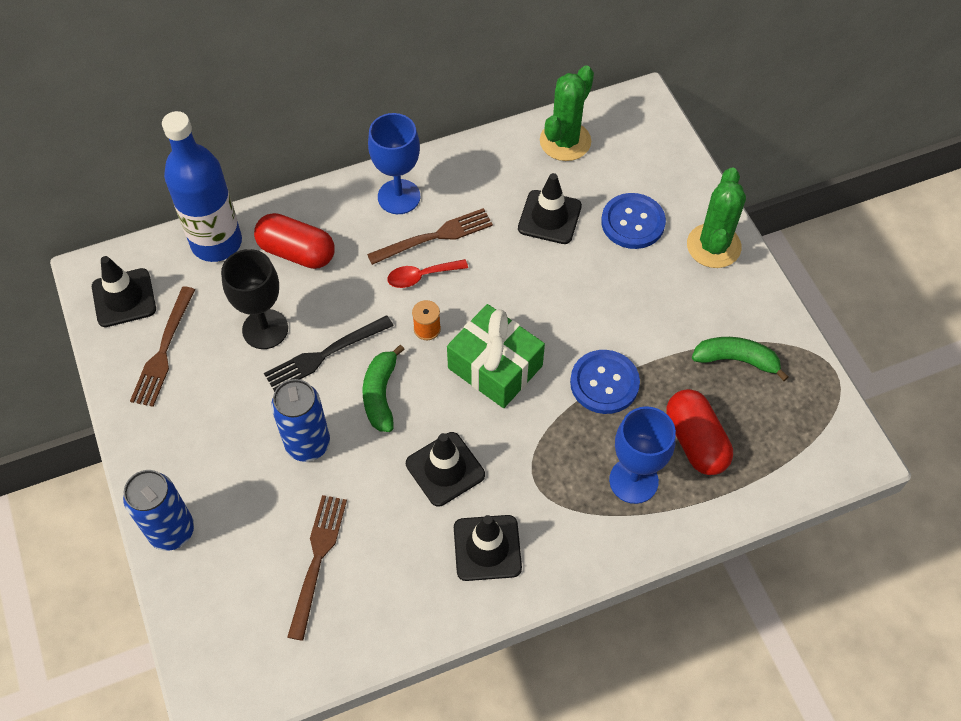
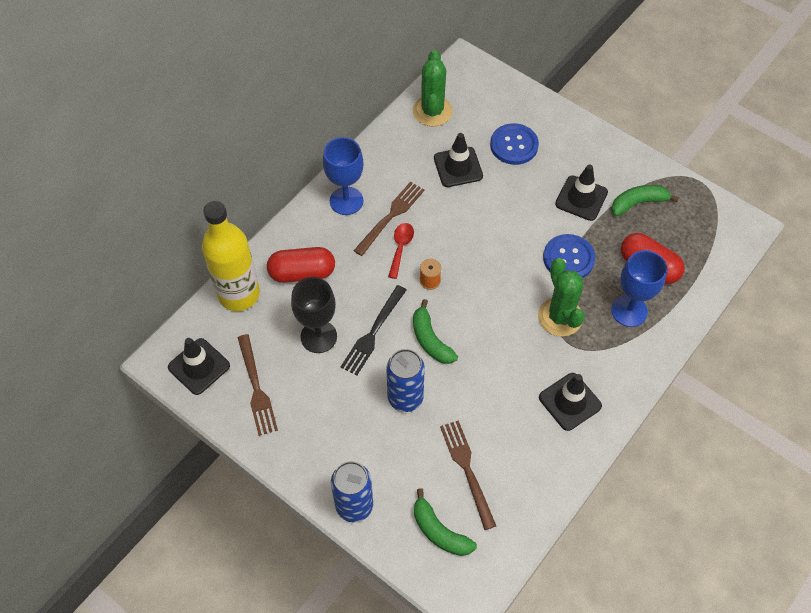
camera: 30 degrees left, 0 degrees up
(216, 243) = (239, 294): blue bottle -> yellow bottle
(239, 610) = (439, 531): none -> green banana
(421, 276) = (400, 247): red spoon -> red spoon turned 150 degrees clockwise
(445, 469) = (507, 366): black traffic cone -> black traffic cone (581, 198)
(495, 367) = (492, 283): green gift -> none
(713, 246) = (575, 137): green cactus -> green cactus (560, 317)

